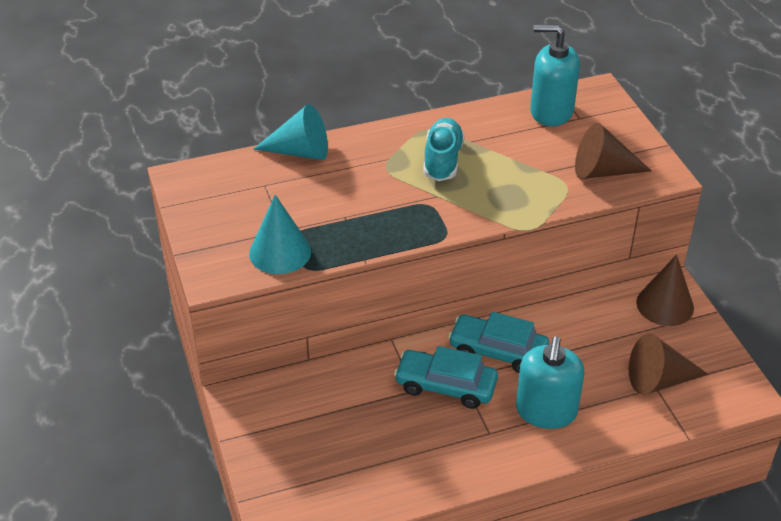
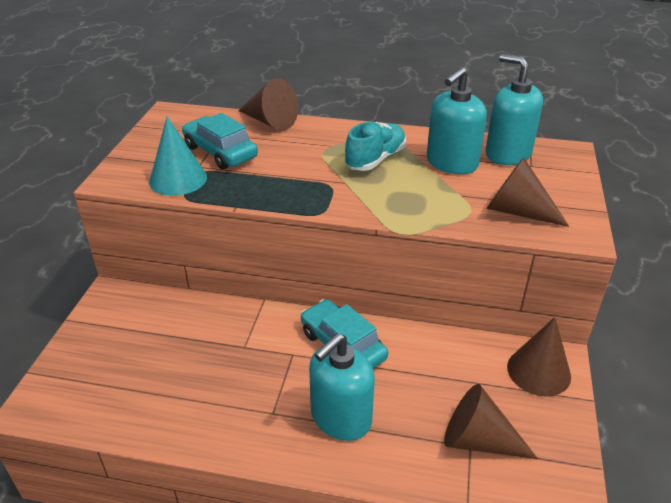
camera: 30 degrees right, 5 degrees down
(300, 151) = (270, 121): turquoise cone -> brown cone
(446, 386) = (272, 355): turquoise car -> turquoise car (220, 152)
(512, 140) = (451, 163): none -> turquoise soap dispenser

